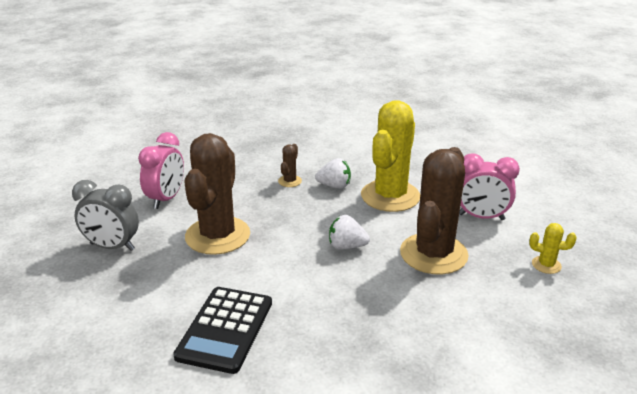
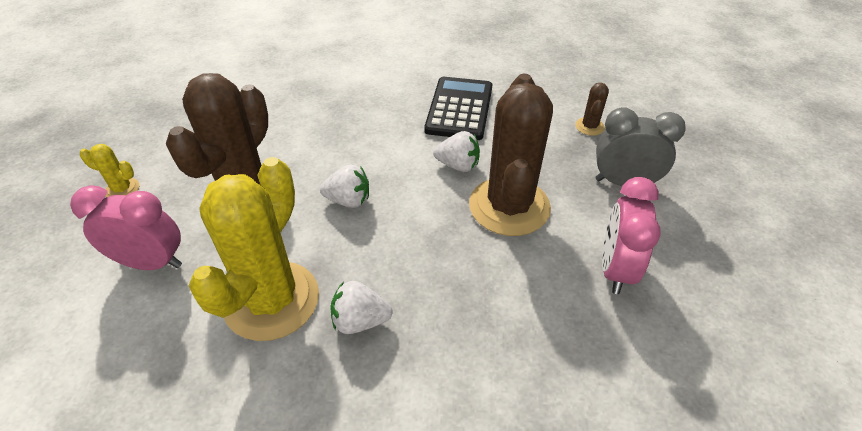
camera: 175 degrees right, 15 degrees up
(248, 268) = (458, 165): none -> white strawberry
(290, 181) = (437, 328): brown cactus -> brown cactus (589, 126)

